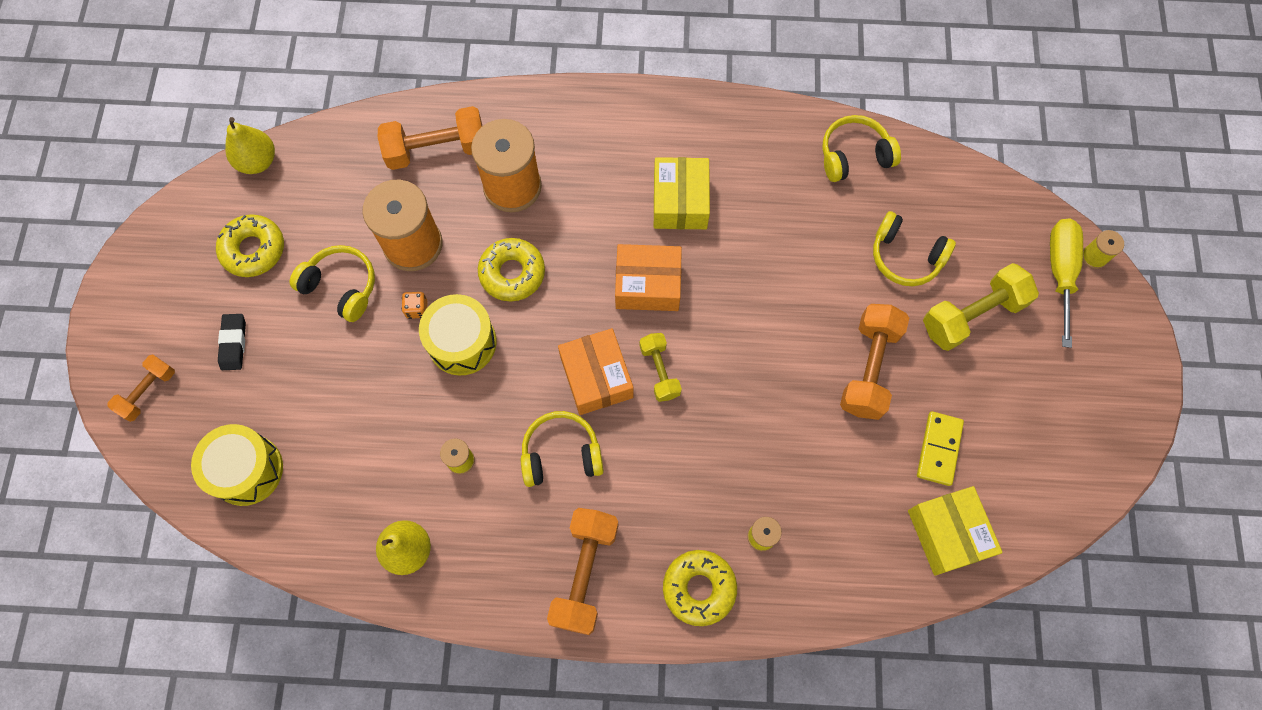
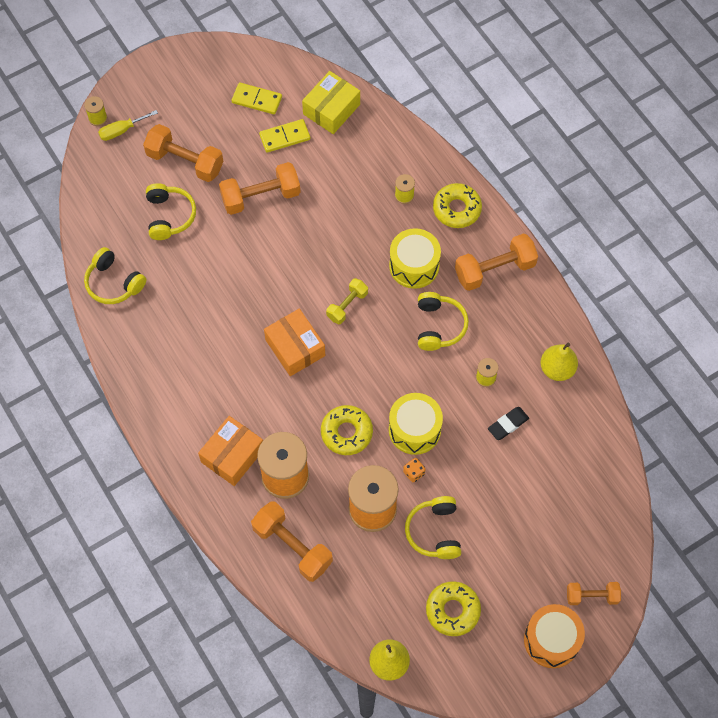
camera: 125 degrees left, 5 degrees down
(145, 320) = (551, 640): none -> orange drum
(233, 343) = (522, 569): black eraser -> black eraser (508, 424)
(247, 470) = (587, 495): yellow drum -> yellow drum (414, 266)
(561, 454) = (439, 326): yellow headphones -> yellow headphones turned 135 degrees counterclockwise
(596, 377) = (377, 338): orange box -> orange box (232, 455)
(680, 201) = (222, 365): yellow box -> none
(972, 315) = (185, 161): yellow dumbbell -> orange dumbbell
(1017, 451) = (257, 100): none -> yellow domino
(1060, 272) = (122, 130): yellow screwdriver -> yellow screwdriver, size x0.65

